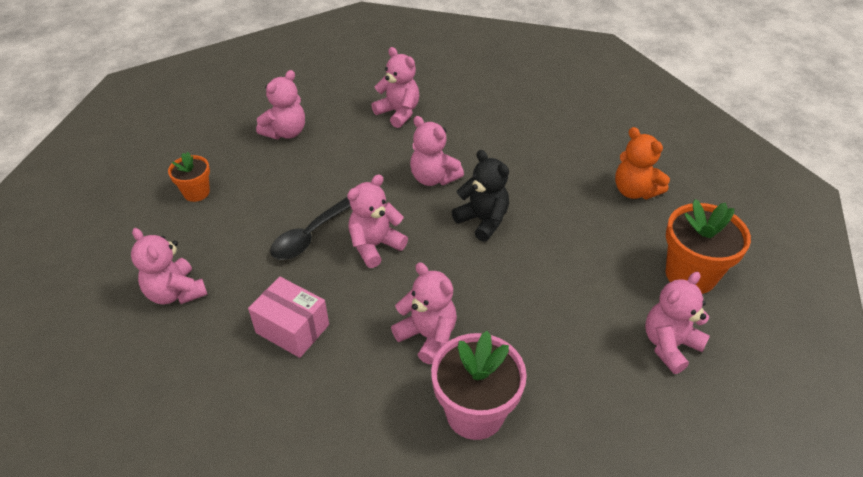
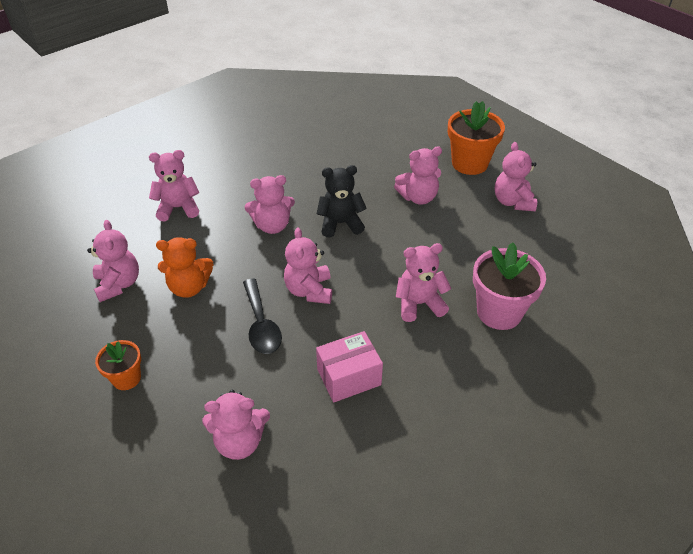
camera: 55 degrees left, 0 degrees up
(583, 259) = (418, 197): none -> pink teddy bear
(634, 191) = (383, 145): orange teddy bear -> orange teddy bear (189, 287)

